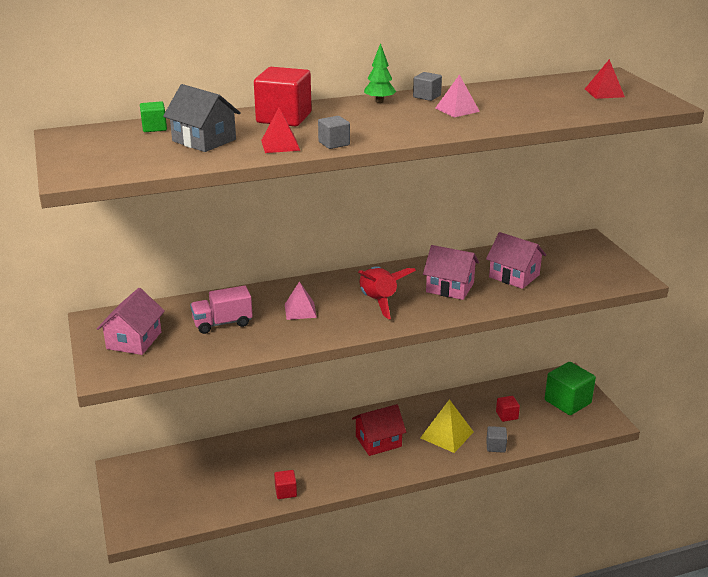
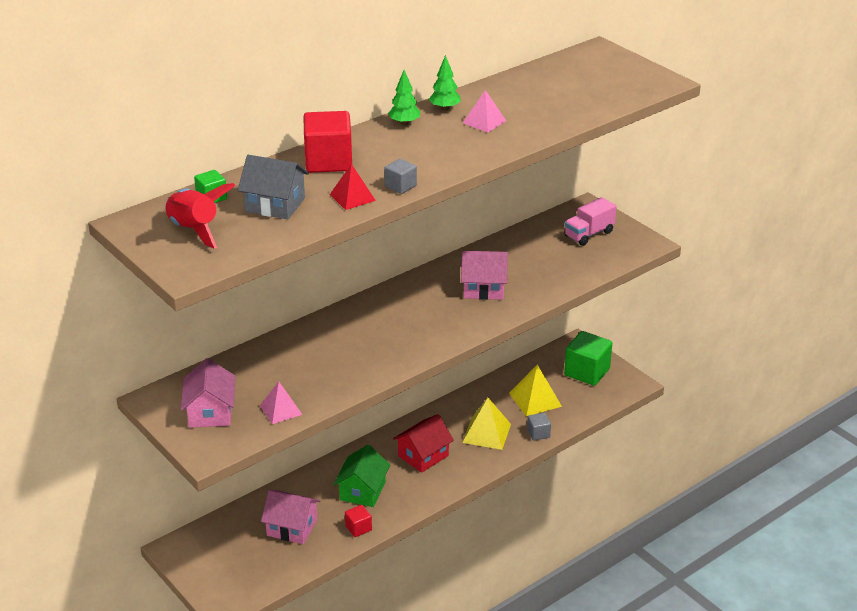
camera: 20 degrees left, 5 degrees up
(222, 323) = (286, 375): pink truck -> pink truck (589, 234)
(300, 310) = (354, 344): pink pyramid -> pink pyramid (281, 410)
(308, 459) = (362, 491): none -> green house
(379, 301) = (424, 318): red rocket -> red rocket (194, 230)
(427, 96) = (445, 108): grey cube -> green tree
(507, 415) = (535, 399): red cube -> yellow pyramid
(514, 276) = (537, 263): pink house -> pink house (292, 527)
(604, 93) = (604, 76): red pyramid -> none

